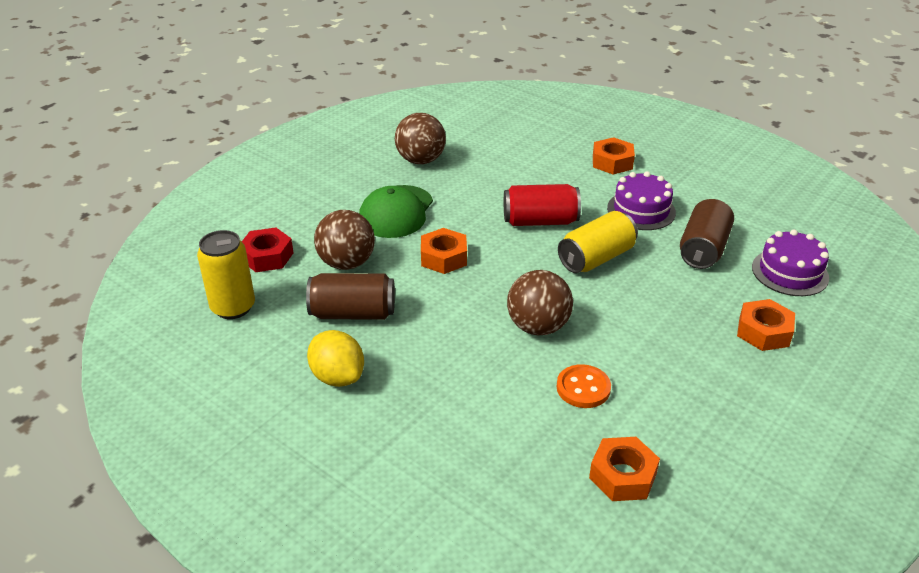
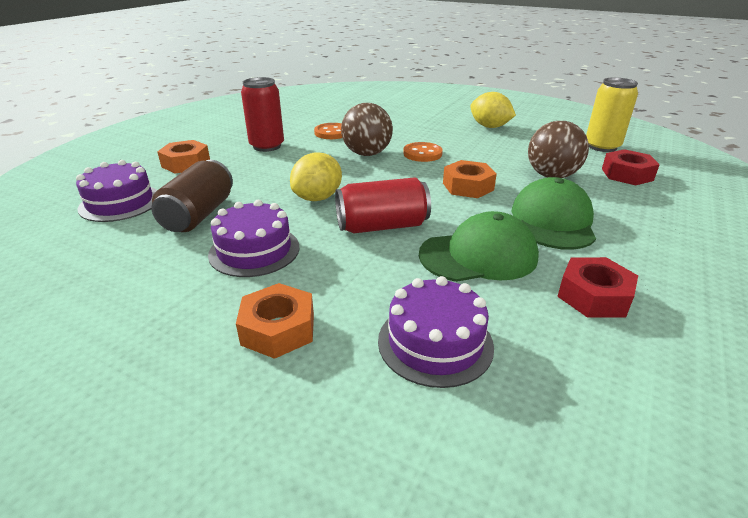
camera: 170 degrees right, 5 degrees down
(353, 313) = (511, 150): brown can -> none
(420, 160) = (593, 296): brown ball -> red nut
(467, 318) = (422, 154): none -> orange button
(475, 190) = (478, 255): none -> green cap
(526, 149) = (435, 343): none -> purple cake
(596, 258) = (318, 198): yellow can -> yellow lemon
(623, 476) = (311, 111): orange nut -> none
(673, 361) = (267, 146): none -> red can

